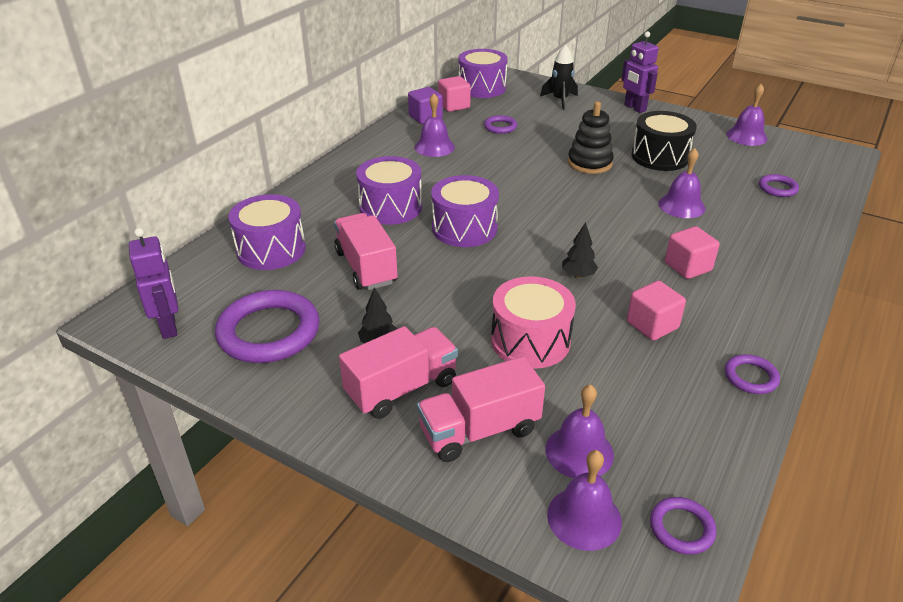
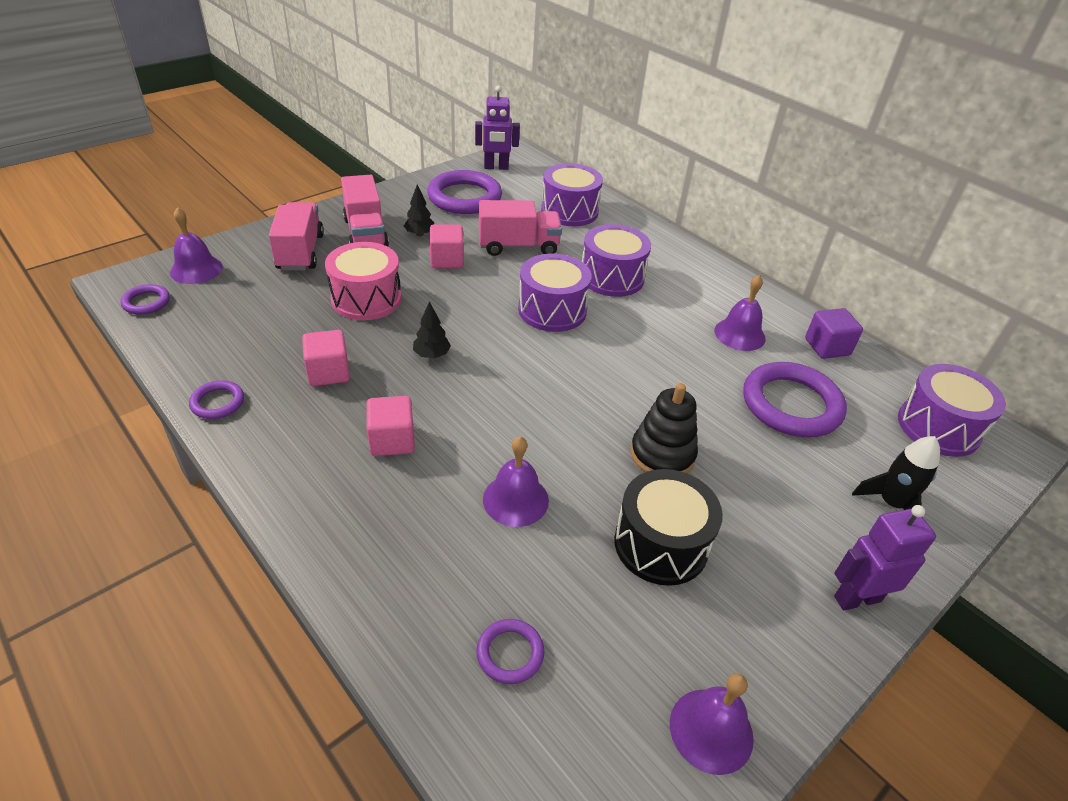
camera: 105 degrees right, 5 degrees up
(454, 106) = (866, 381): pink cube -> pink cube (447, 260)
(500, 127) = (791, 404): purple ring -> purple ring, size x2.08
(579, 451) = (243, 284): purple bell -> none

